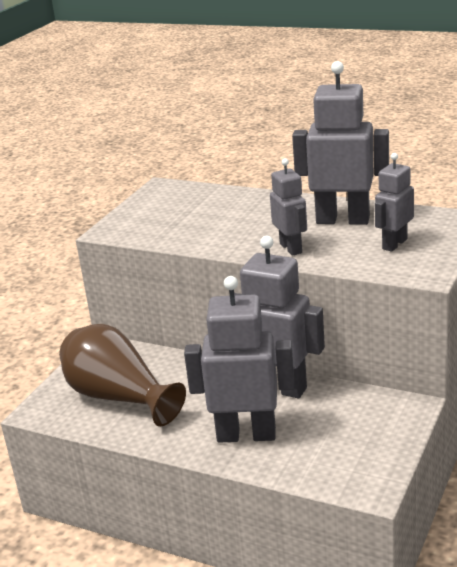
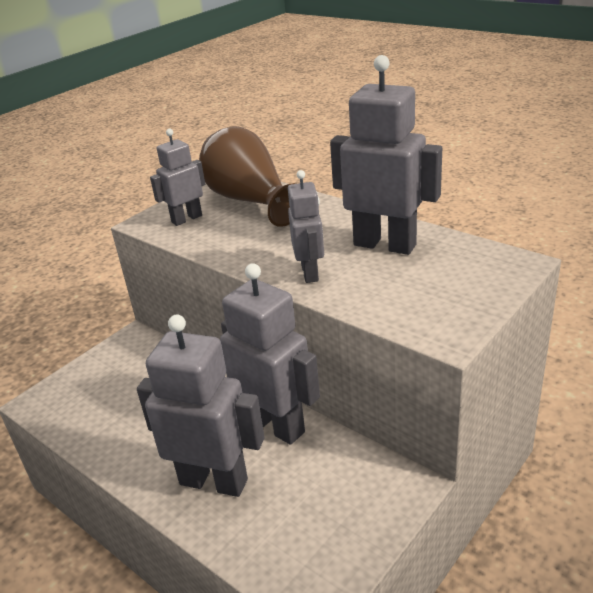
camera: 15 degrees right, 5 degrees up
(119, 397) = (116, 403): brown vase -> brown vase (250, 201)
(394, 244) = (427, 286): grey robot -> grey robot (186, 219)

